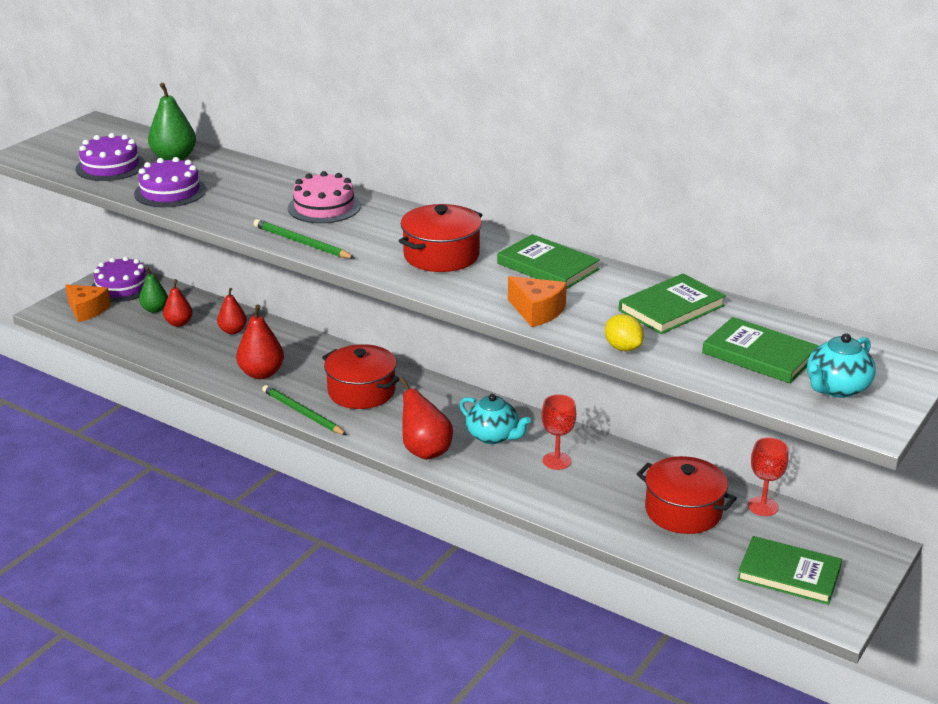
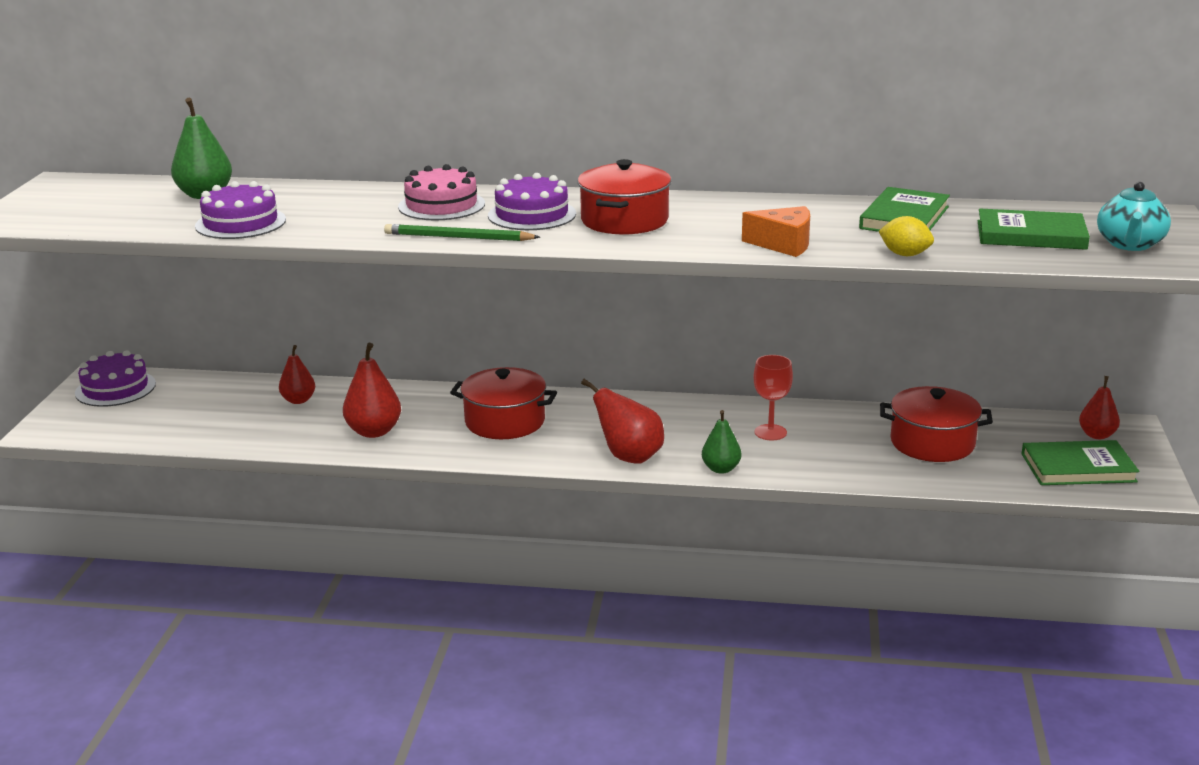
camera: 25 degrees left, 5 degrees down
(87, 310) = (92, 420): orange cheese -> none
(110, 166) = (133, 214): purple cake -> purple cake (532, 215)
(155, 309) = (180, 401): green pear -> green pear (721, 469)
(179, 323) = (224, 407): red pear -> red pear (1097, 435)
(302, 413) = (459, 456): green pencil -> none
(493, 436) = (685, 427): turquoise teapot -> none
(547, 266) = (743, 209): green book -> none
(763, 506) = (997, 421): red goblet -> none

